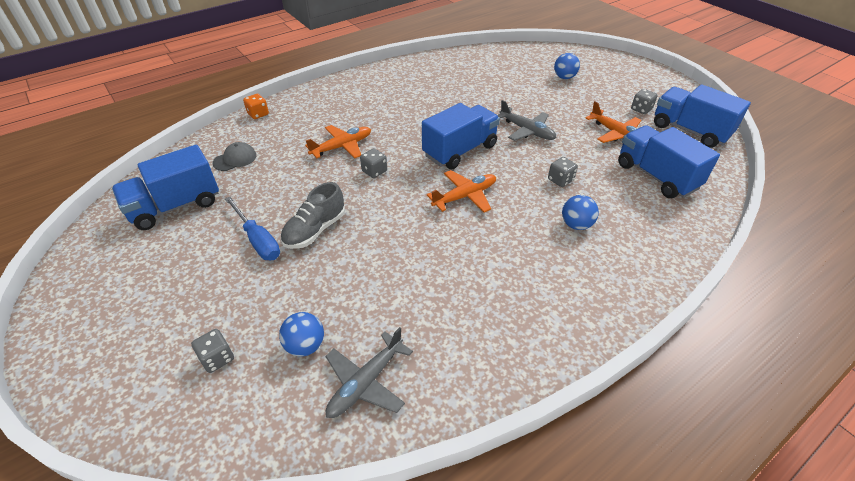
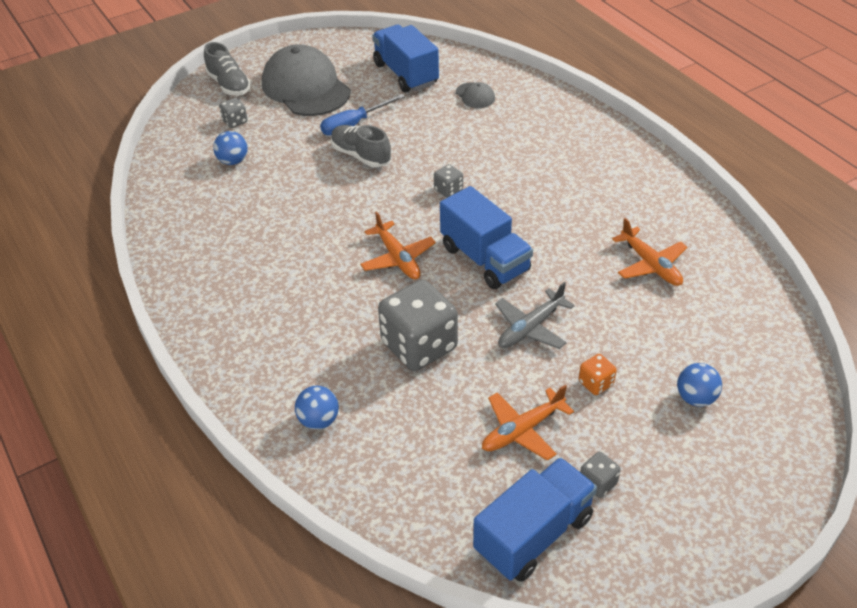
camera: 95 degrees right, 0 degrees up
(120, 382) = (229, 85): none -> grey shoe
(165, 290) = (306, 87): none -> grey cap
(258, 114) = (561, 99): orange dice -> orange dice (596, 383)
(342, 147) = (495, 164): orange plane -> orange plane (650, 264)
(366, 382) = (191, 193): grey plane -> none
(560, 180) = (419, 346): grey dice -> grey dice, size x2.27
(576, 225) = (337, 346): blue ball -> blue ball (319, 420)
(656, 176) = (418, 451): blue truck -> none

